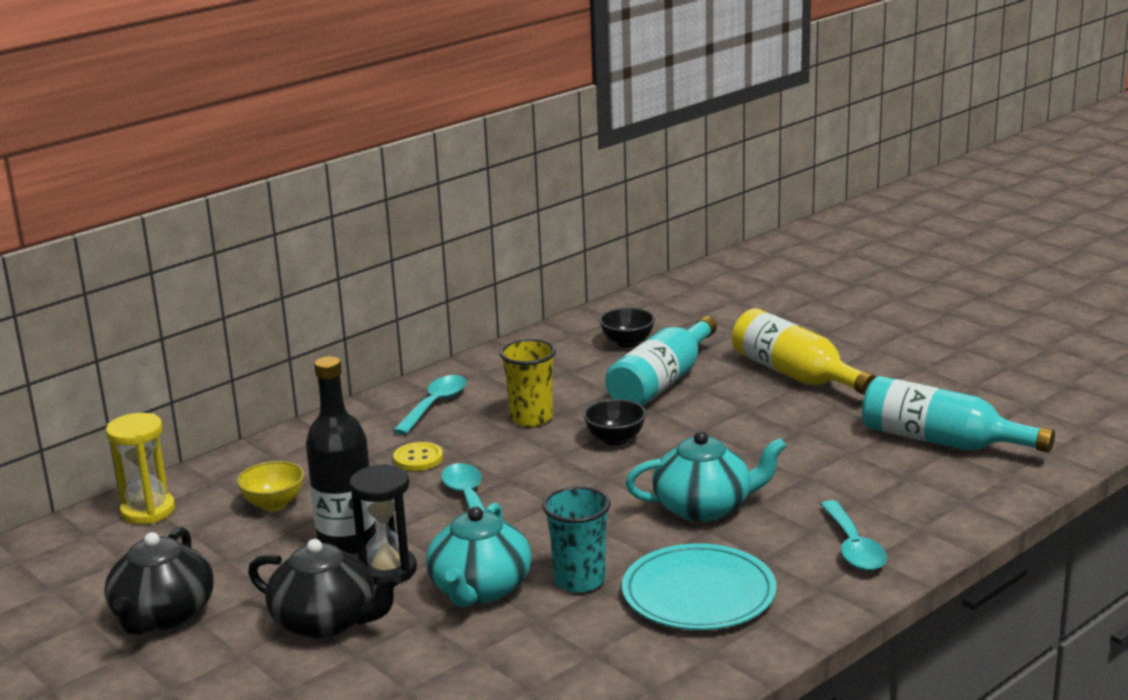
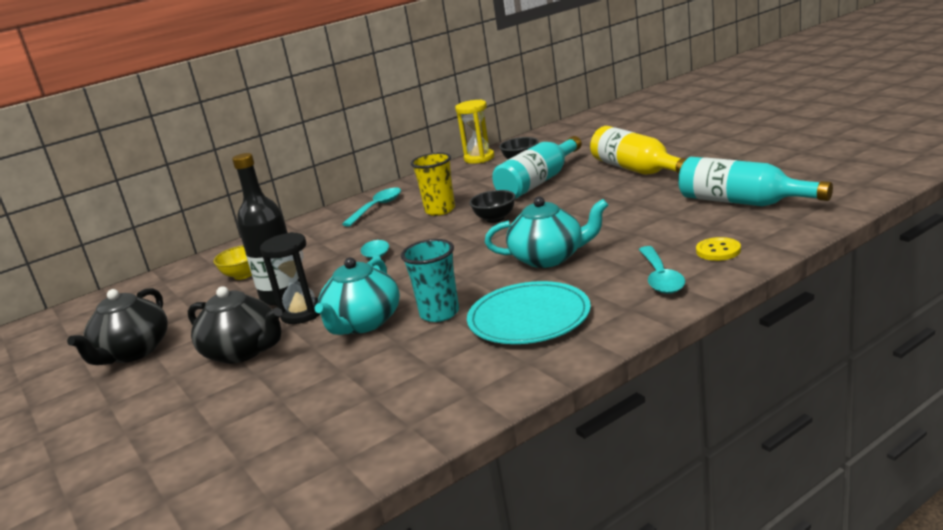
camera: 10 degrees right, 0 degrees up
(148, 511) = (159, 284): yellow hourglass -> yellow hourglass (479, 158)
(418, 458) = (353, 240): yellow button -> yellow button (718, 251)

